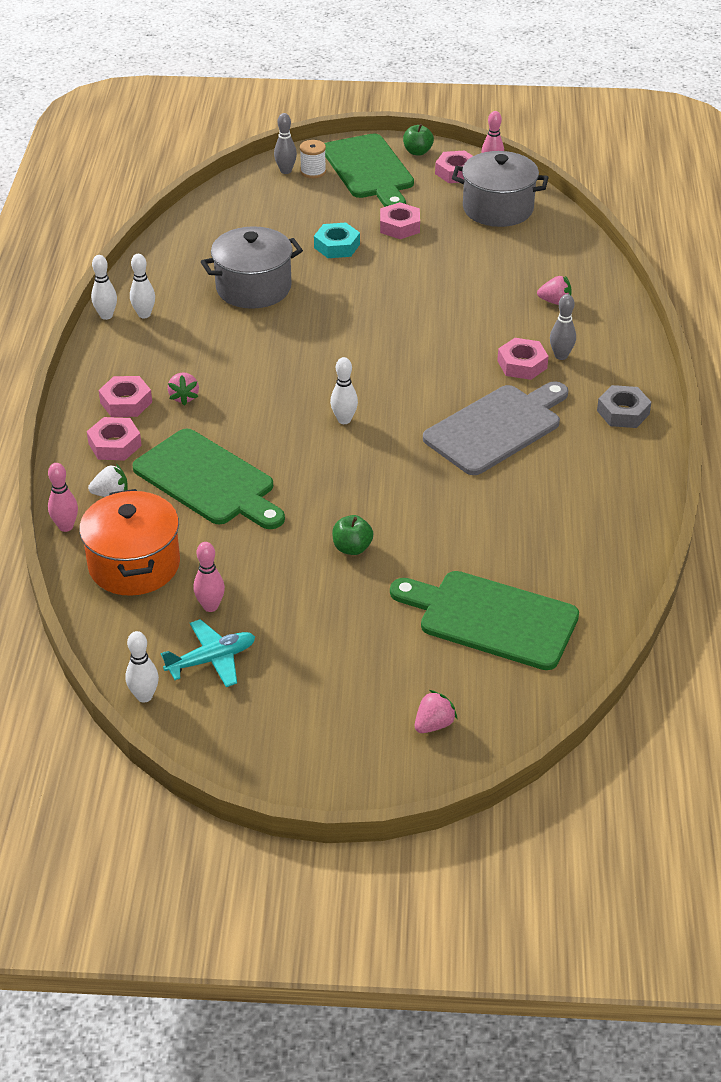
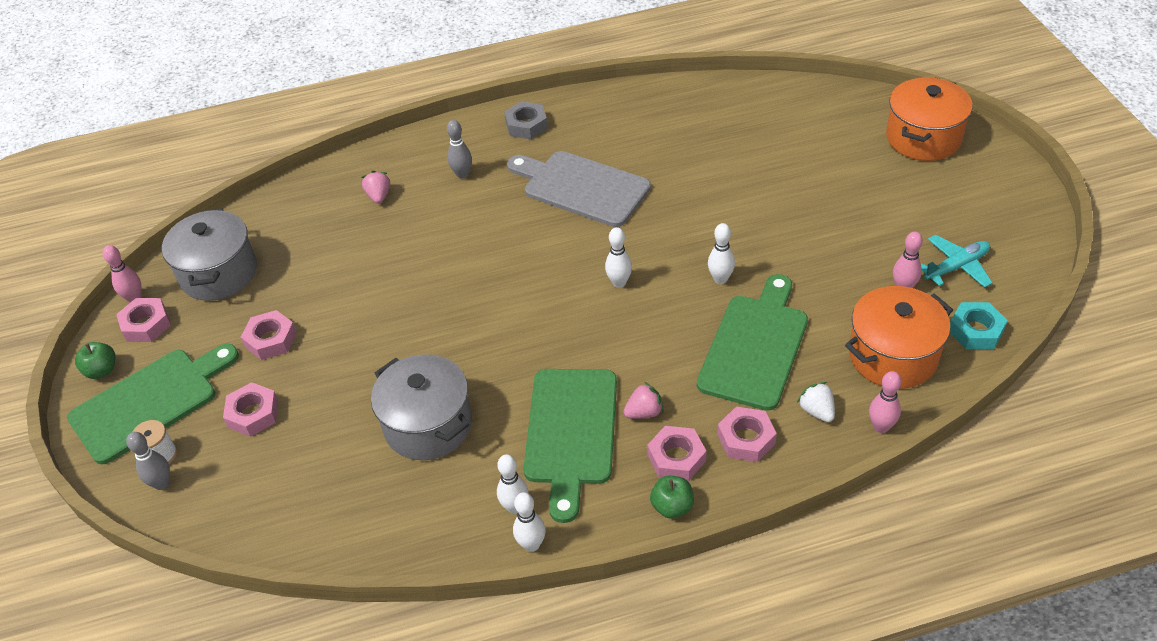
camera: 105 degrees left, 5 degrees up
(144, 696) = (1023, 291): white bowling pin -> white bowling pin (720, 279)
(212, 660) = (956, 267): turquoise plane -> turquoise plane turned 105 degrees clockwise
(337, 246) = (324, 380): turquoise nut -> turquoise nut (975, 330)
(352, 548) = (780, 228): green apple -> green apple (672, 507)
(434, 724) = (923, 138): pink strawberry -> orange pot
(491, 618) = (804, 137): green cutting board -> green cutting board (571, 432)
(522, 364) = (485, 194): pink nut -> pink nut (253, 414)

